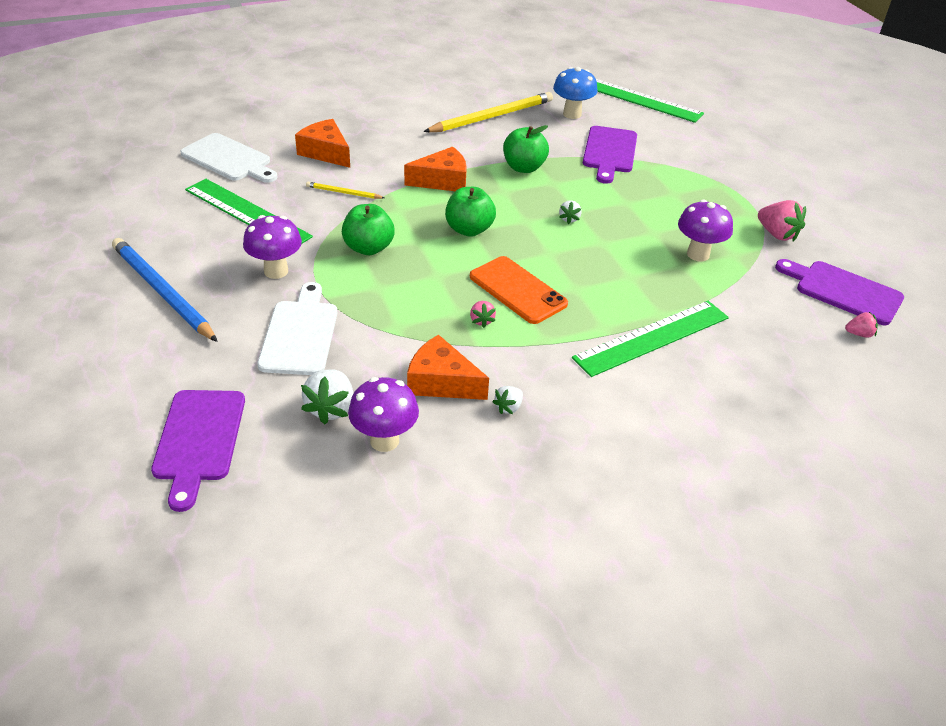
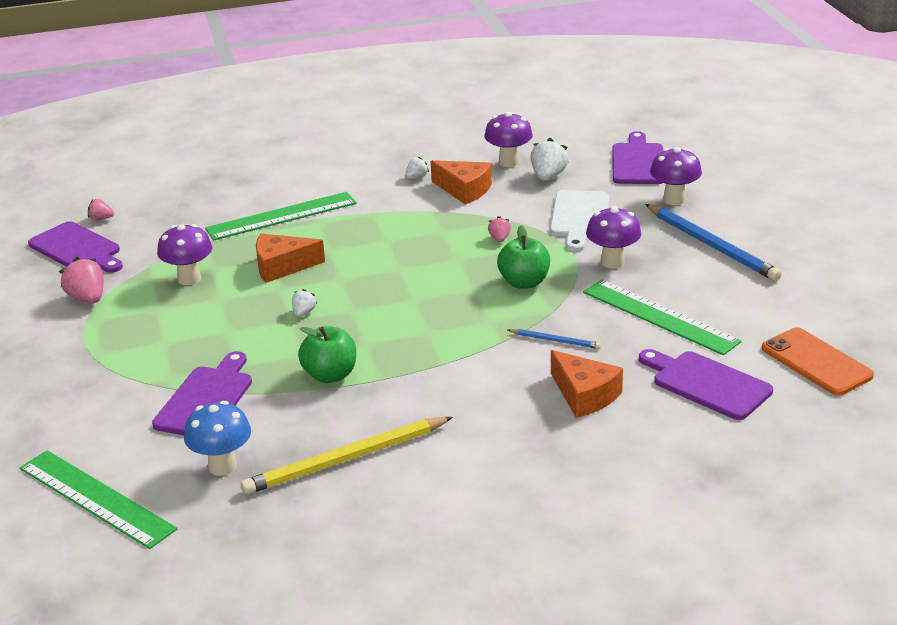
camera: 170 degrees left, 10 degrees down
(176, 363) = (674, 200): none -> purple mushroom
(229, 159) = (707, 384): white cutting board -> purple cutting board
(344, 193) = (555, 340): yellow pencil -> blue pencil
(442, 181) = (436, 356): orange cheese -> orange cheese (282, 267)
(469, 230) = (417, 301): green apple -> none
(481, 320) = (423, 226): pink strawberry -> pink strawberry (499, 239)
(517, 290) = (384, 248): orange phone -> orange phone (816, 362)

